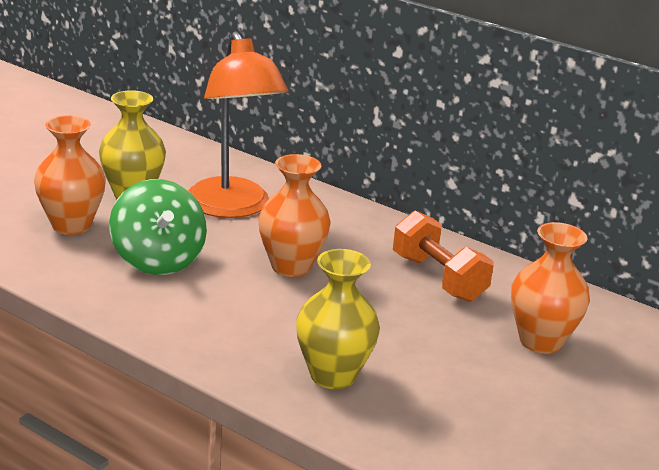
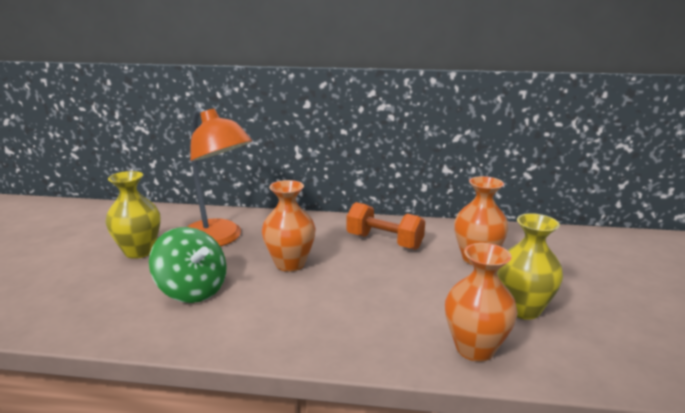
camera: 25 degrees left, 5 degrees down
(71, 225) = (104, 287): orange vase -> orange vase (475, 348)
(333, 375) = (386, 328): yellow vase -> yellow vase (522, 309)

